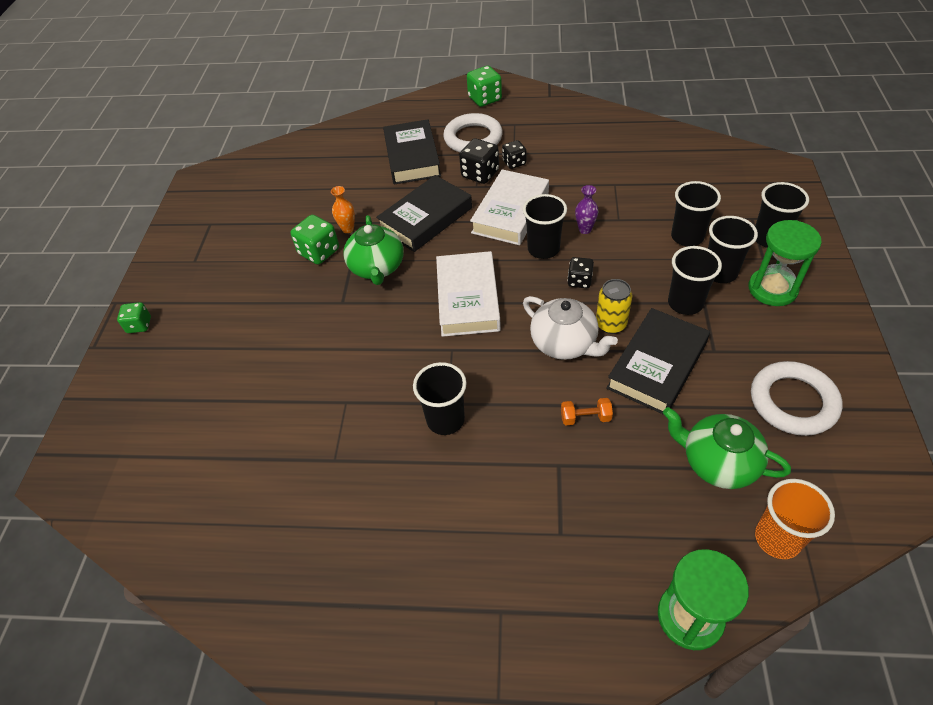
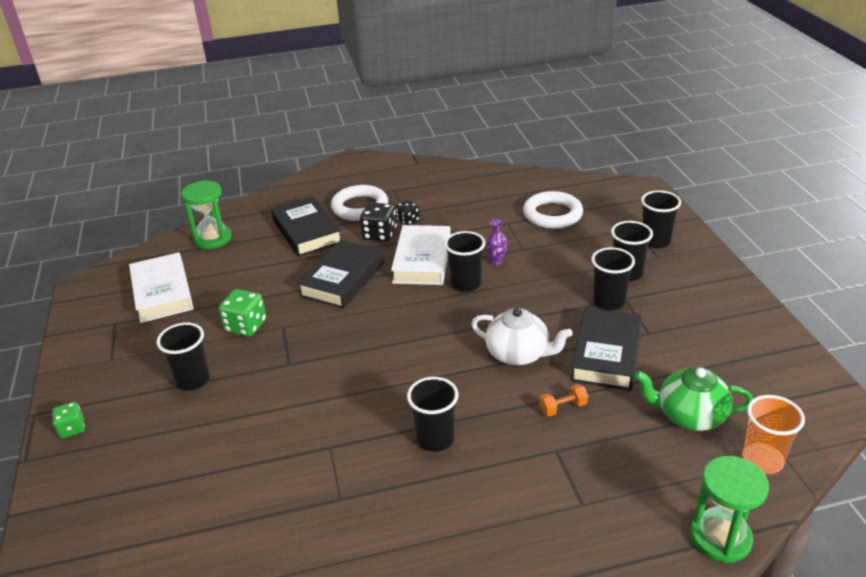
camera: 20 degrees left, 15 degrees down
(348, 229) = (267, 301): orange vase -> none
(377, 268) = (312, 328): green teapot -> none
(468, 299) = (413, 336): white book -> white book (162, 292)
(485, 99) = (357, 174): green dice -> none
(579, 281) = (509, 302): black dice -> none
(611, 324) = (552, 330): yellow can -> none
(687, 237) = (587, 252): black cup -> black cup (193, 380)
(772, 289) = (675, 278): green hourglass -> green hourglass (213, 238)
(793, 402) = (728, 357): white ring -> white ring (552, 214)

